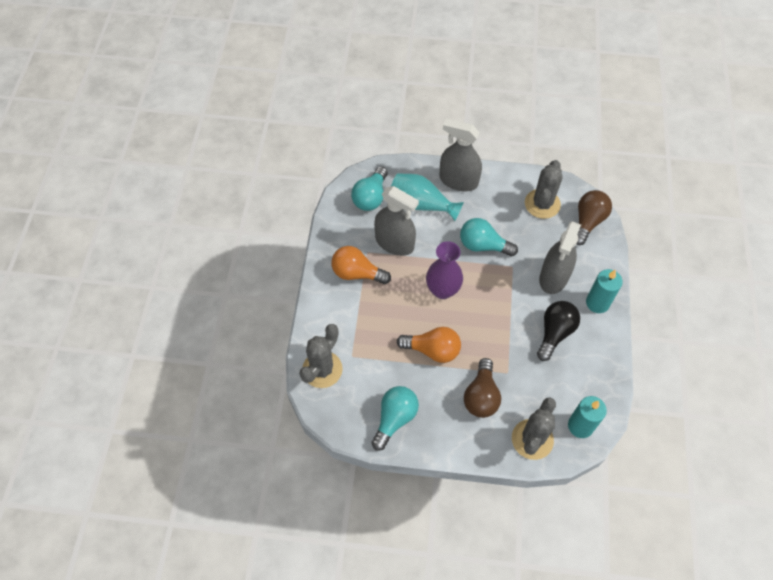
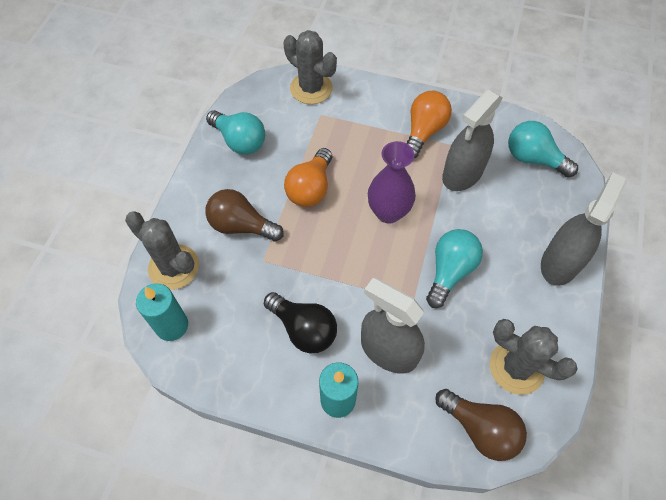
camera: 100 degrees right, 0 degrees up
(422, 204) = (521, 212): turquoise vase -> none

